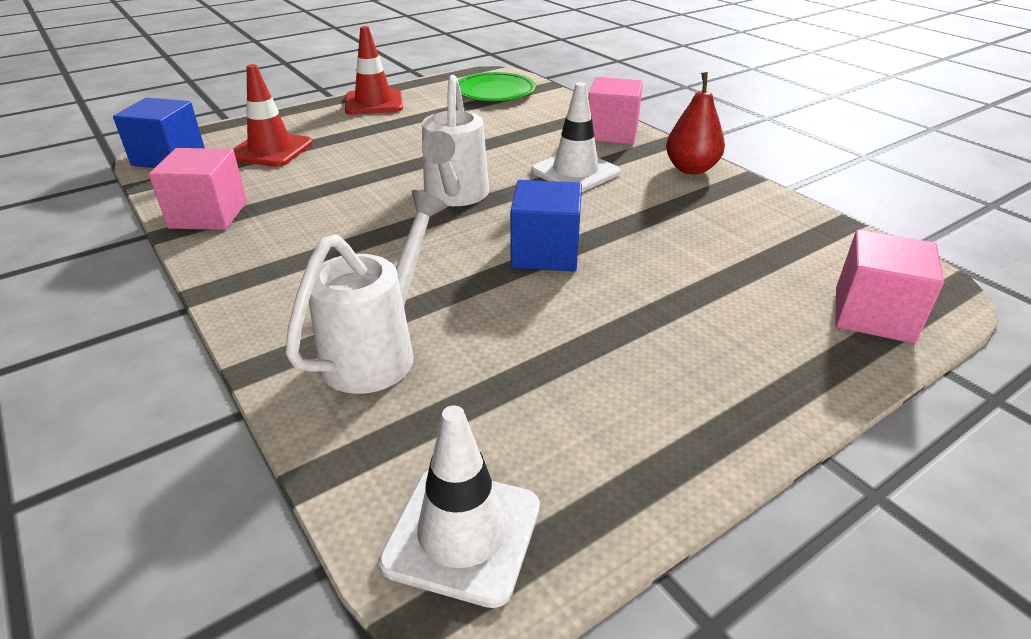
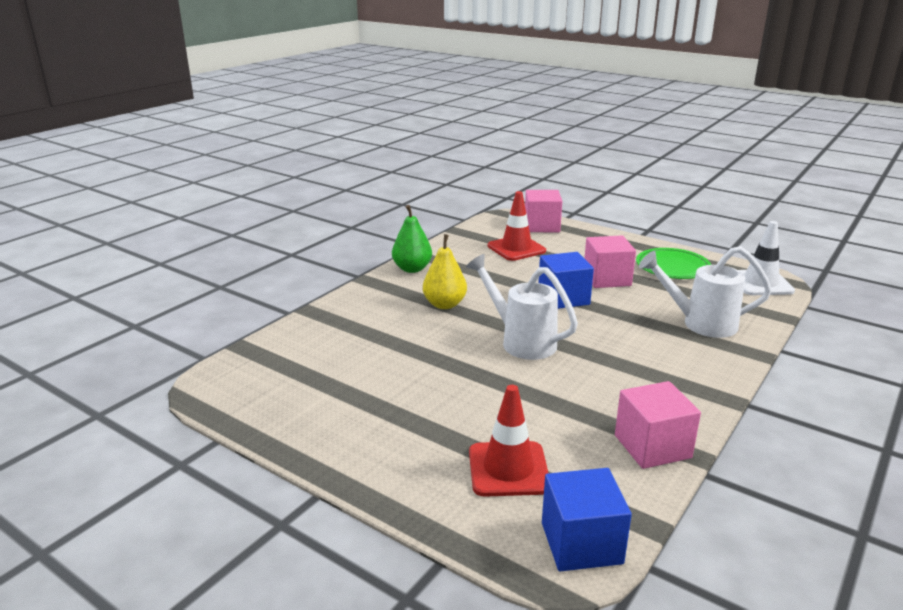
camera: 110 degrees left, 10 degrees down
(374, 103) = (336, 445): red traffic cone -> red traffic cone (516, 248)
(454, 197) = (521, 341): white watering can -> white watering can turned 120 degrees counterclockwise
(495, 91) = (271, 373): green plate -> green plate (672, 267)
(575, 172) = (444, 304): white traffic cone -> yellow pear
(612, 133) = (361, 300): pink cube -> pink cube (607, 279)
(691, 169) = (412, 269): red pear -> green pear

